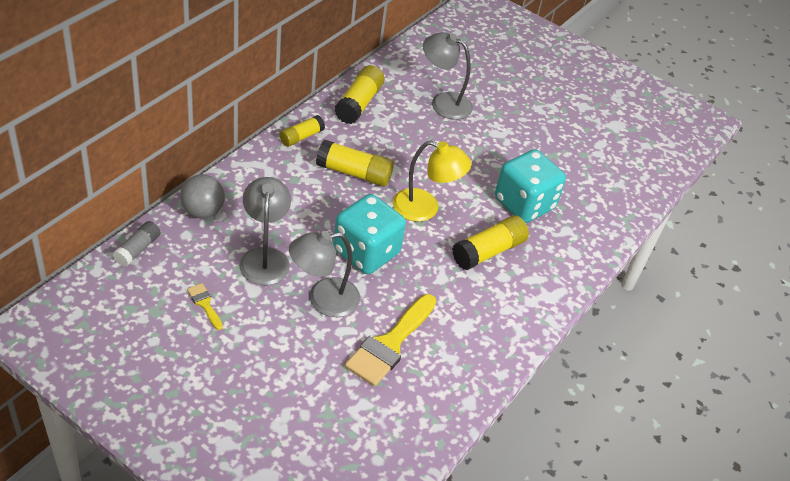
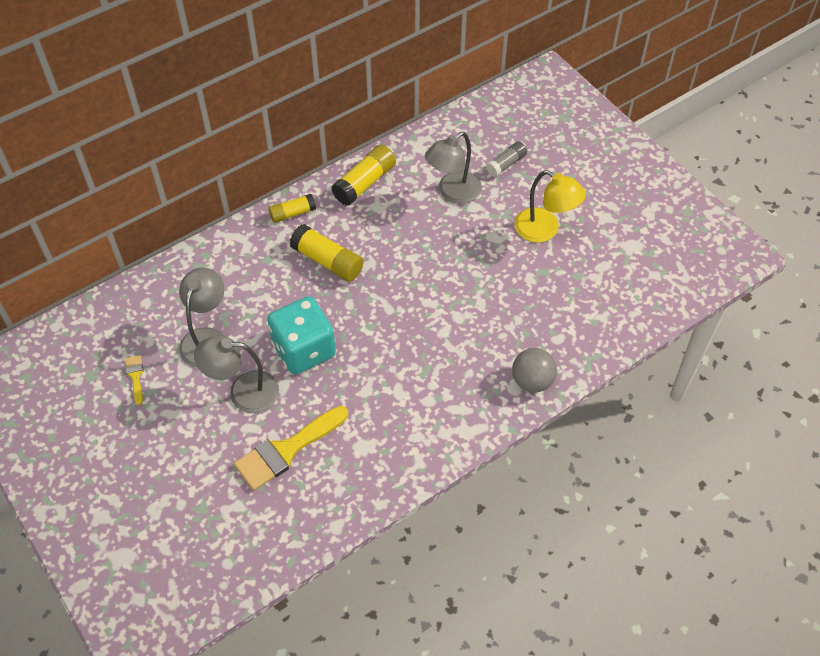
camera: 25 degrees right, 10 degrees up
(138, 249) = (98, 310): grey glue stick -> grey glue stick (506, 164)
(202, 211) = (169, 280): grey ball -> grey ball (532, 381)
(425, 208) = (382, 312): yellow lamp -> yellow lamp (545, 230)
(443, 102) = (453, 193): grey lamp -> grey lamp turned 90 degrees counterclockwise
(488, 251) = (425, 370): yellow glue stick -> none
(524, 204) = (486, 323): turquoise dice -> none

